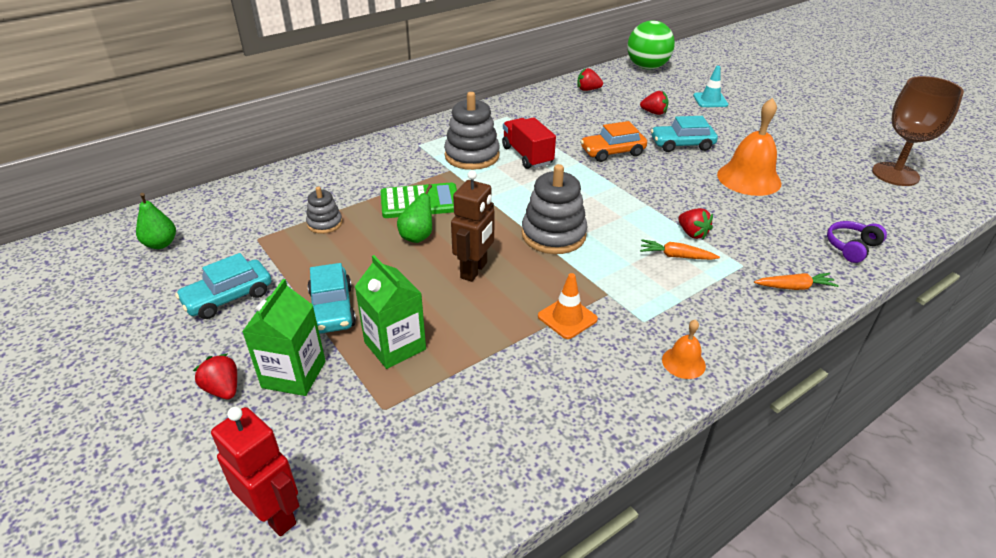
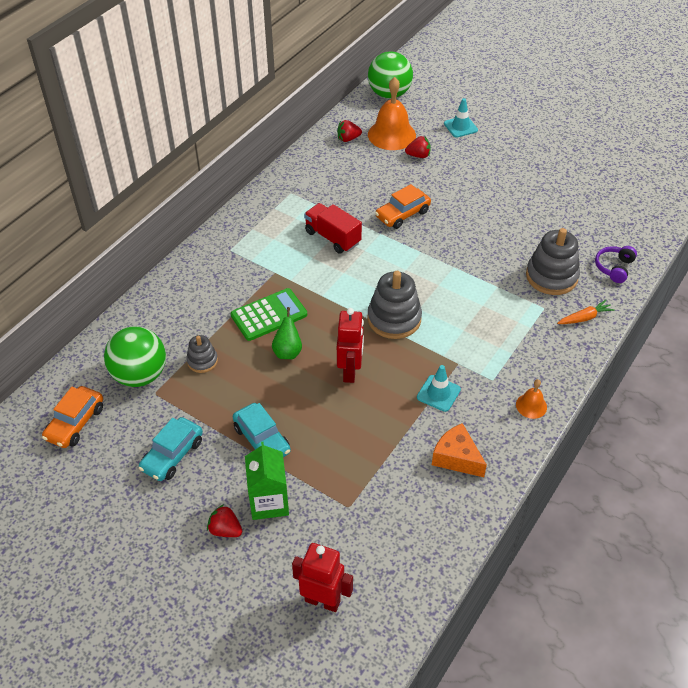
camera: 20 degrees left, 10 degrees up
(161, 244) = (75, 423): green pear -> orange car
(255, 220) = (140, 375): none -> green ball
(395, 346) = (328, 456): green carton -> none
(472, 156) = (285, 250): grey stacking toy -> grey stacking toy (551, 276)
(474, 270) = (350, 371): brown robot -> red robot
(554, 394) = (456, 458): none -> orange cheese
(567, 318) = (438, 393): orange traffic cone -> turquoise traffic cone
(676, 256) = (494, 313): orange carrot -> none
(682, 145) = (456, 190): turquoise car -> none
(692, 233) = (497, 287): red strawberry -> none
(749, 178) = (521, 216): orange bell -> orange bell (391, 135)
(895, 174) = (629, 181): brown goblet -> none

